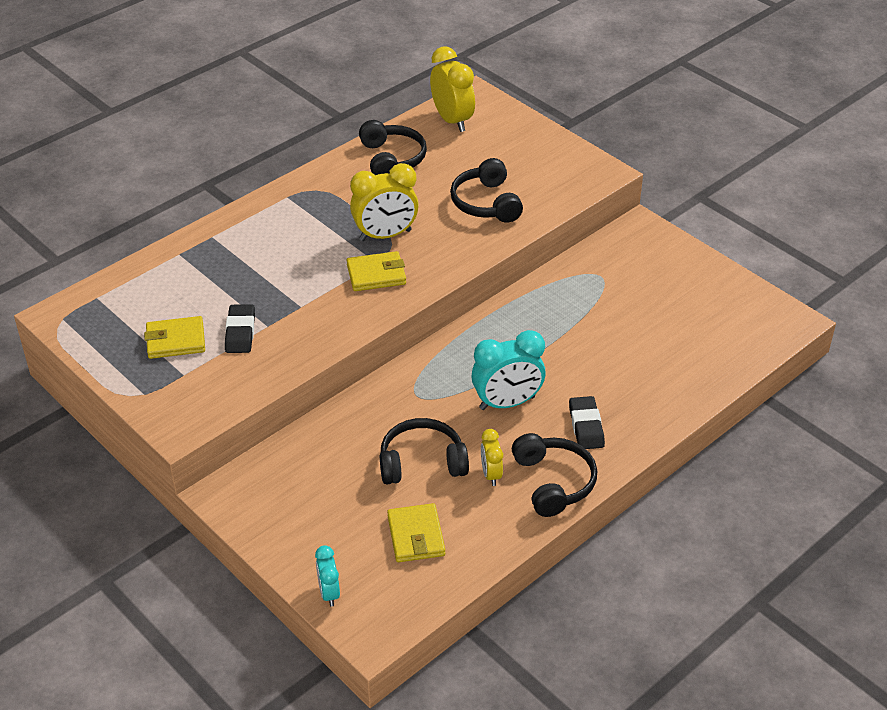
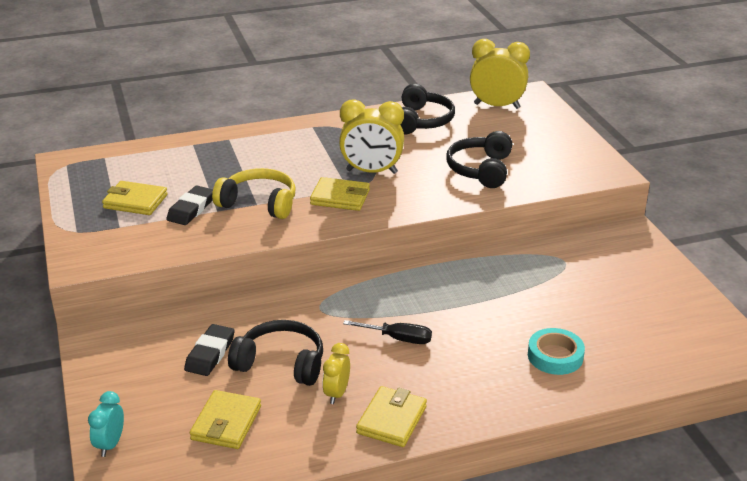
camera: 25 degrees right, 10 degrees down
(303, 305) = (259, 203): none -> yellow headphones
(452, 120) = (496, 106): yellow clock -> yellow clock turned 75 degrees counterclockwise
(507, 403) = (398, 338): turquoise clock -> black screwdriver
(553, 482) = (392, 420): black headphones -> yellow wallet
(586, 426) = (460, 381): black eraser -> black eraser (210, 354)
(648, 375) = (555, 356): none -> turquoise tape

